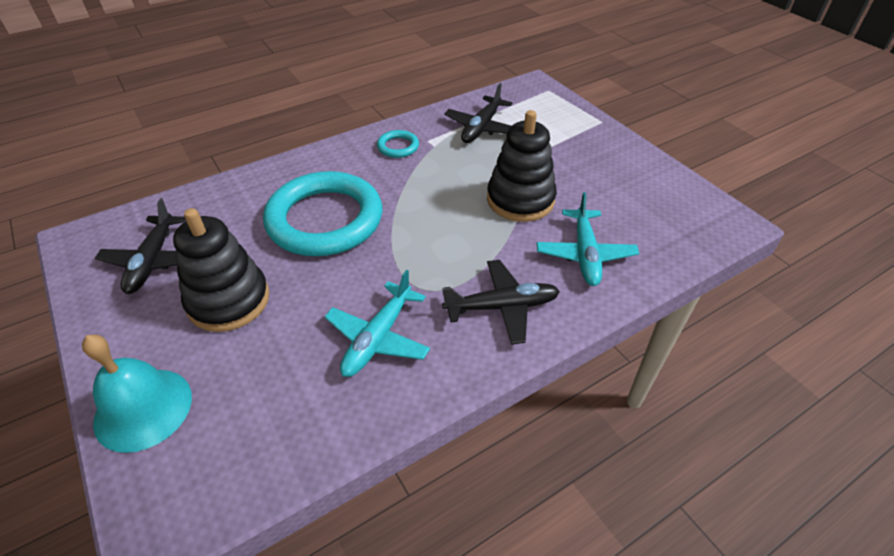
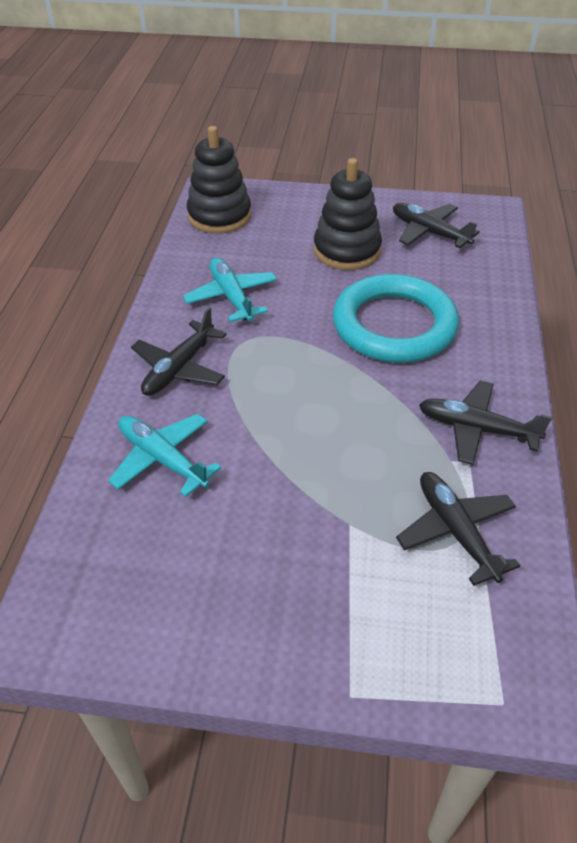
camera: 130 degrees right, 0 degrees up
(143, 409) = (291, 201): turquoise bell -> none
(398, 147) = (476, 429): turquoise ring -> black plane
(520, 200) = (283, 468): black stacking toy -> black stacking toy (219, 216)

